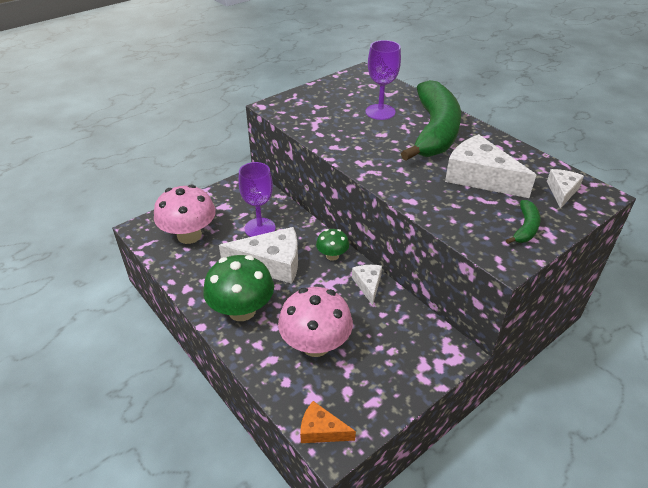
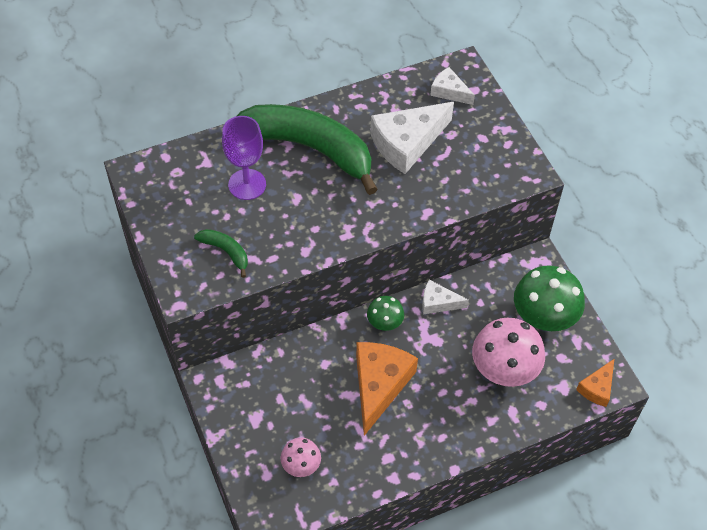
camera: 75 degrees left, 15 degrees up
(189, 235) = (301, 465): pink mushroom -> pink mushroom, size x0.53
(242, 310) = (442, 427): green mushroom -> green mushroom (543, 317)
(260, 228) = (313, 385): purple goblet -> none
(271, 264) = (379, 385): white cheese -> orange cheese
(525, 228) = (492, 142): green banana -> green banana (226, 252)

